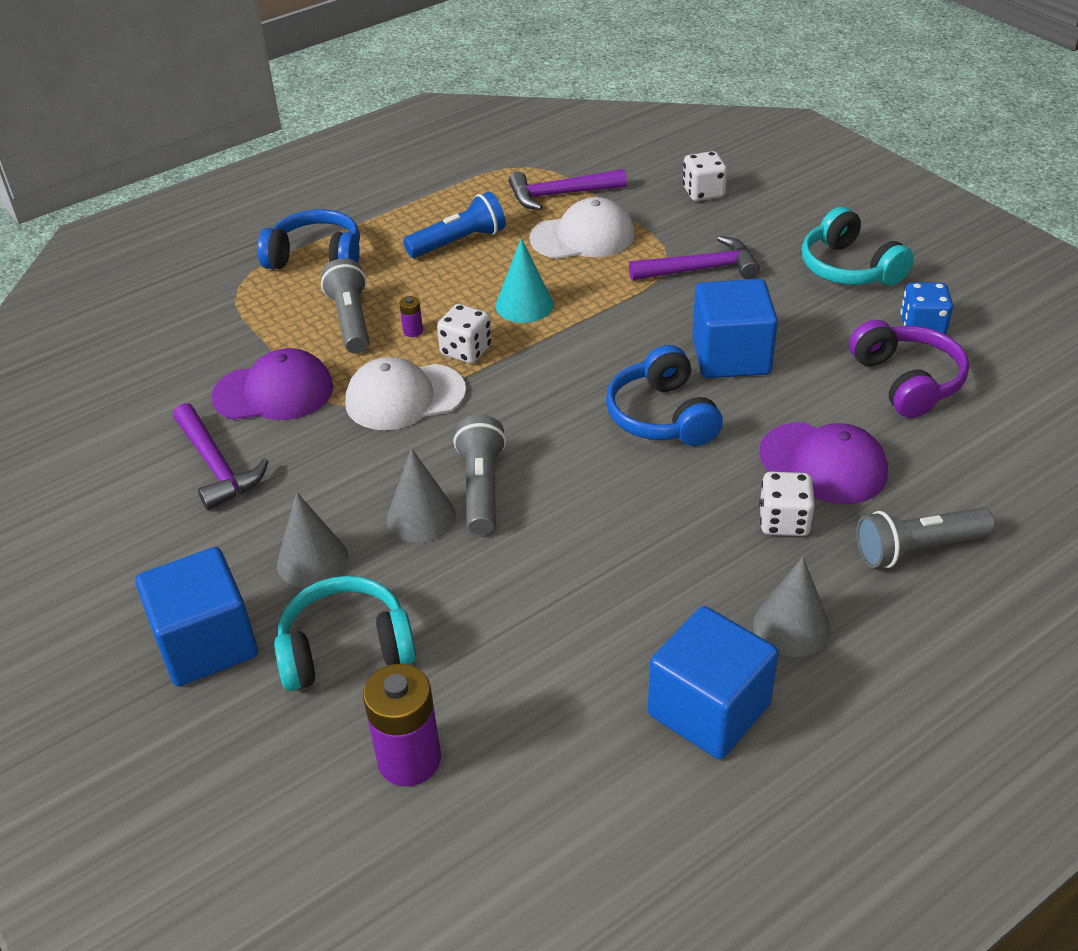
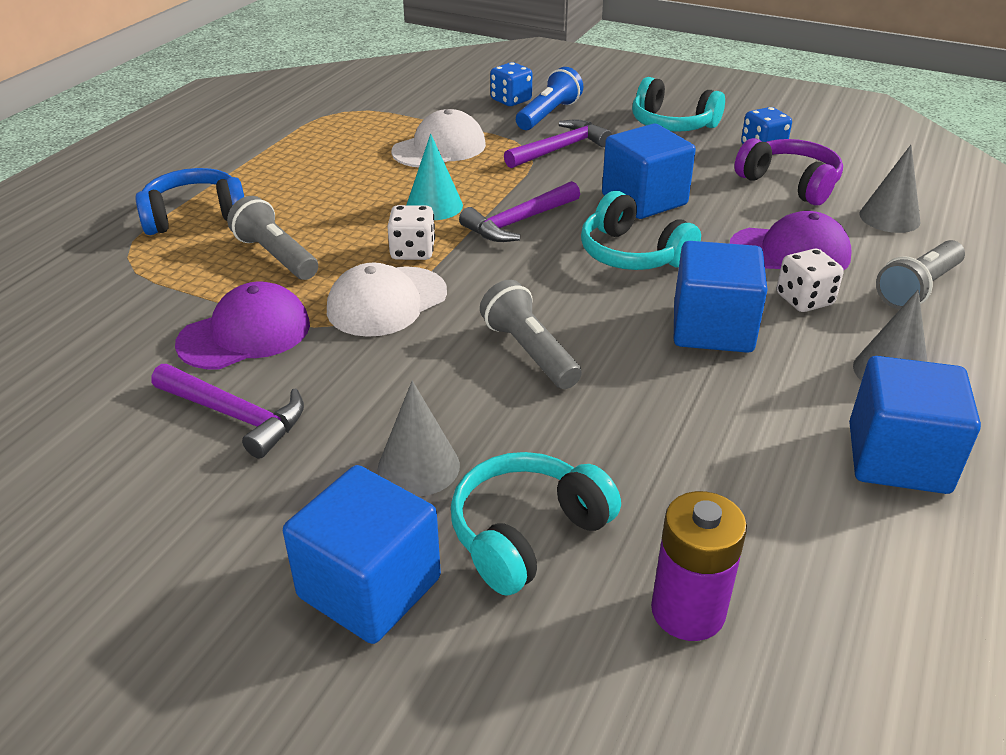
camera: 30 degrees left, 5 degrees down
(413, 331) = (347, 249): purple battery -> none
(421, 517) = (494, 393): grey cone -> grey cone (889, 218)
(459, 242) = (329, 174): blue flashlight -> blue flashlight (548, 115)
(560, 195) = (391, 124): purple hammer -> purple hammer (518, 222)
(662, 416) = (632, 254): blue headphones -> turquoise headphones
(664, 521) = (712, 328): none -> blue cube
(703, 192) = (511, 100): white dice -> blue dice

